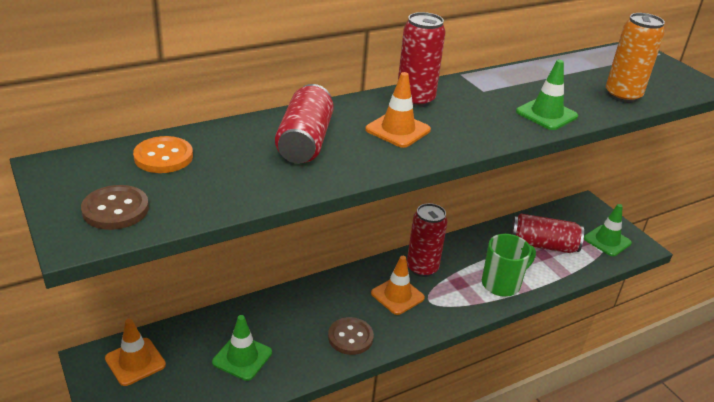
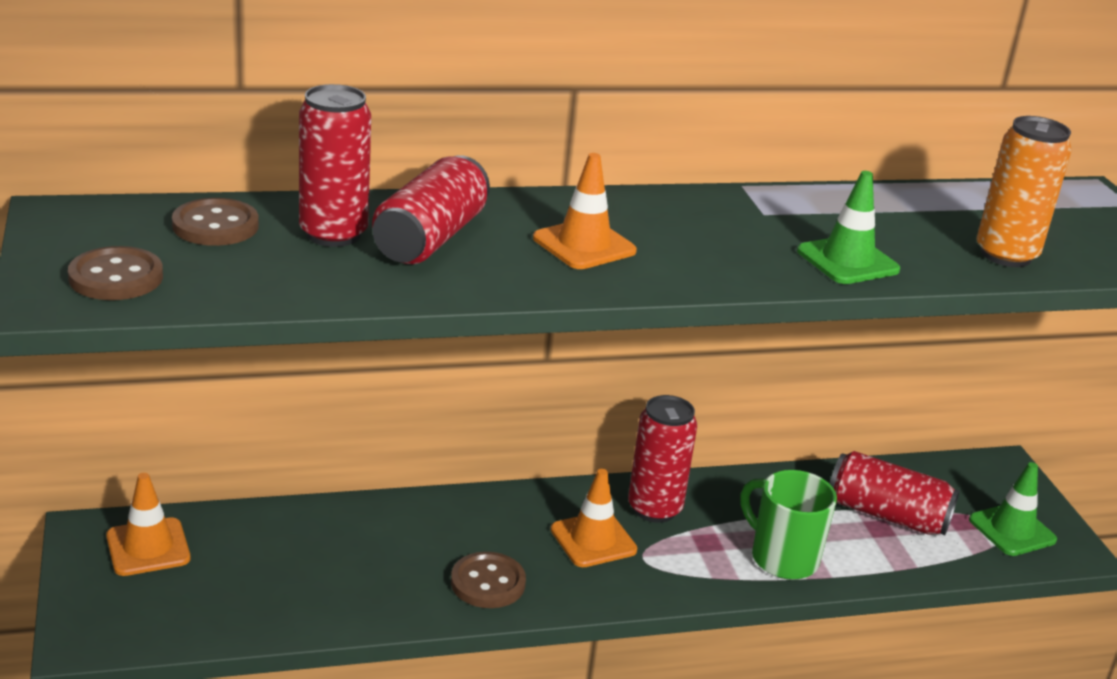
camera: 15 degrees right, 5 degrees down
(163, 157) = (215, 226): orange button -> brown button
(242, 357) = (307, 575): green traffic cone -> none
(415, 100) = (640, 209): red can -> red can (333, 234)
(502, 284) = (782, 558): green mug -> green mug turned 120 degrees counterclockwise

